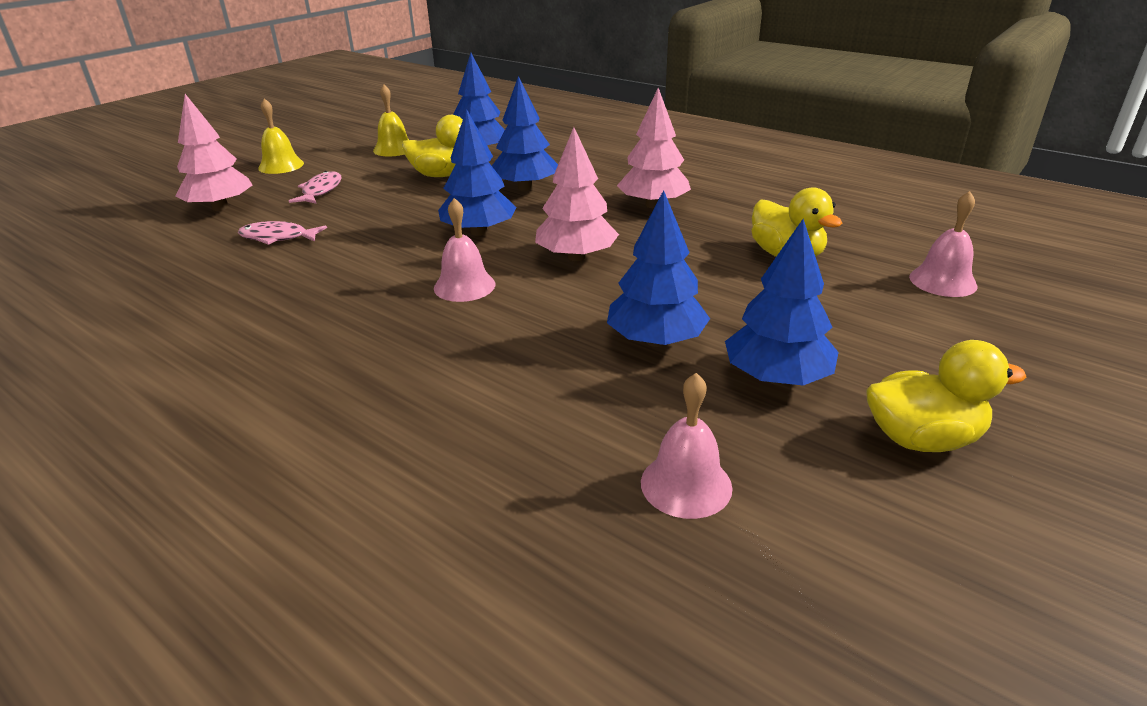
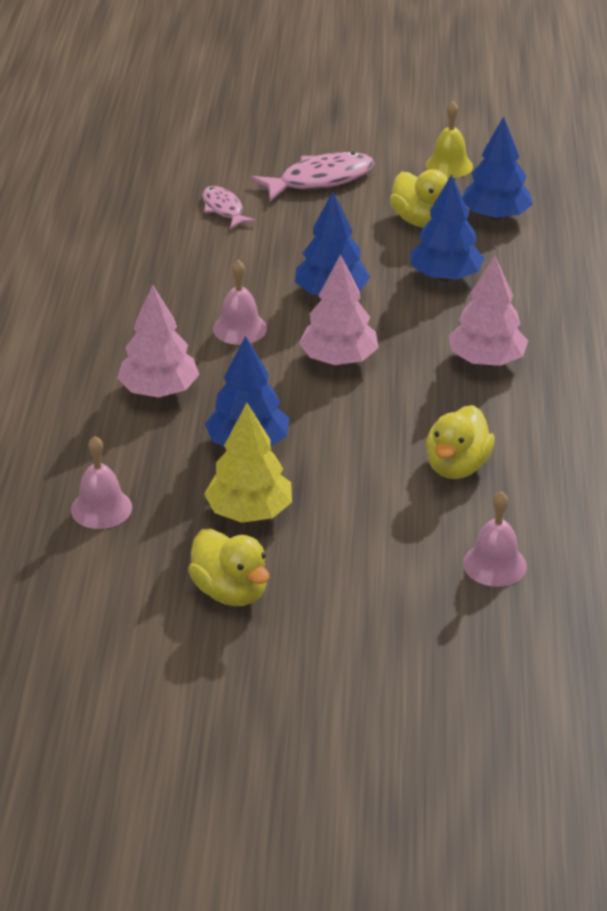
camera: 55 degrees right, 5 degrees up
(220, 207) = (241, 155): pink tree -> pink tree (159, 391)
(281, 165) = (345, 132): yellow bell -> none
(321, 191) = (320, 180): pink fish -> pink fish, size x1.64
(776, 377) = (249, 512): blue tree -> yellow tree

